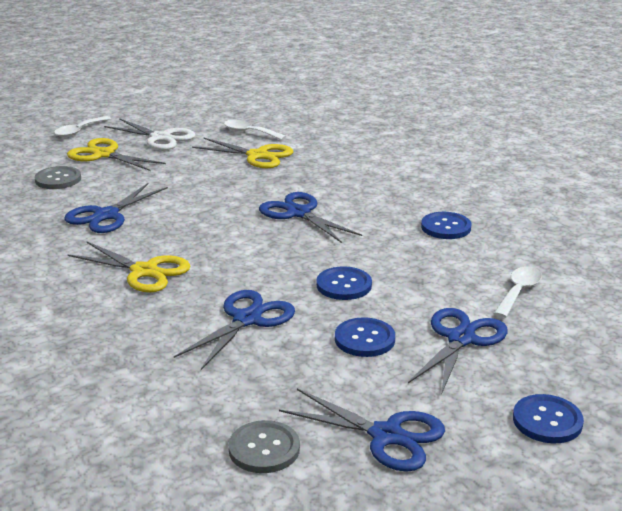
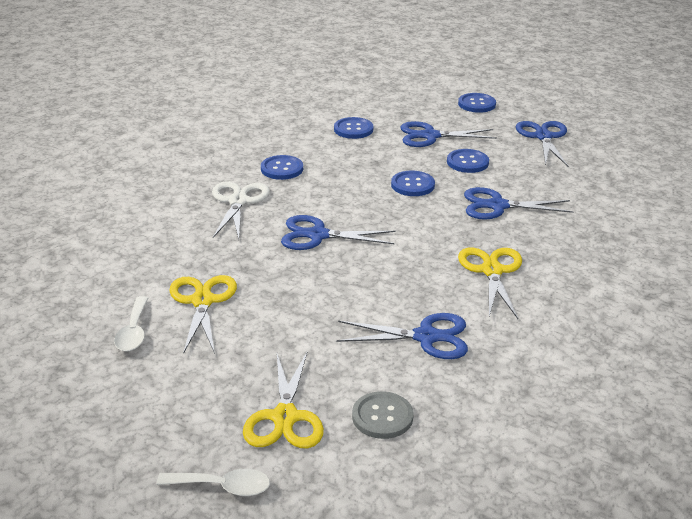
camera: 120 degrees left, 5 degrees up
(160, 138) = (197, 395): white scissors -> white scissors (238, 201)
(264, 449) = (599, 163): grey button -> none
(299, 213) = (318, 235): blue scissors -> blue scissors turned 75 degrees clockwise
(518, 292) = (353, 129): white spoon -> blue button

